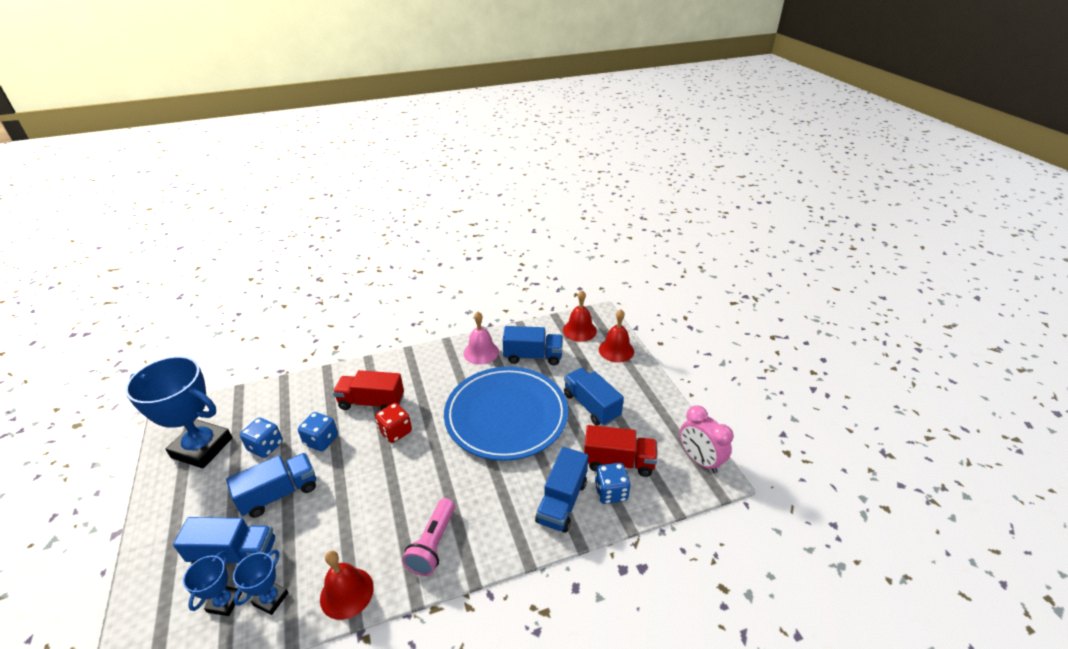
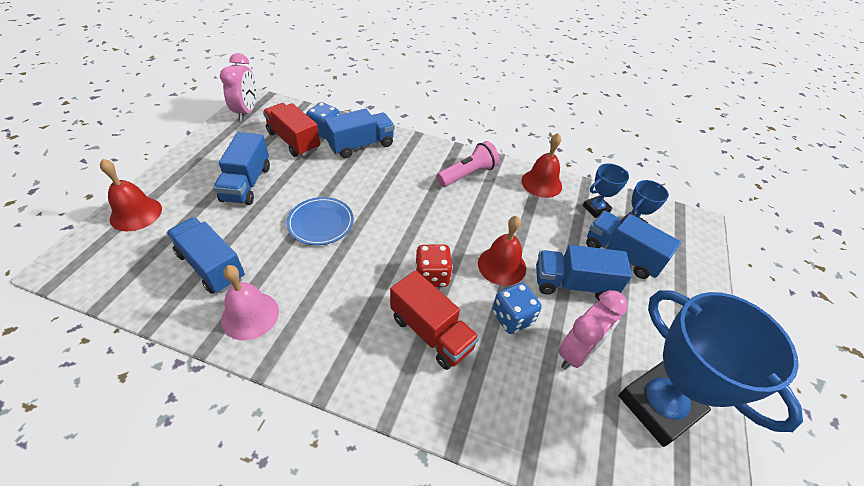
camera: 145 degrees left, 10 degrees up
(266, 446) = (577, 352): blue dice -> pink clock
(506, 415) = (321, 223): blue plate -> blue plate, size x0.46
(579, 330) = (117, 262): red bell -> red bell (502, 265)

